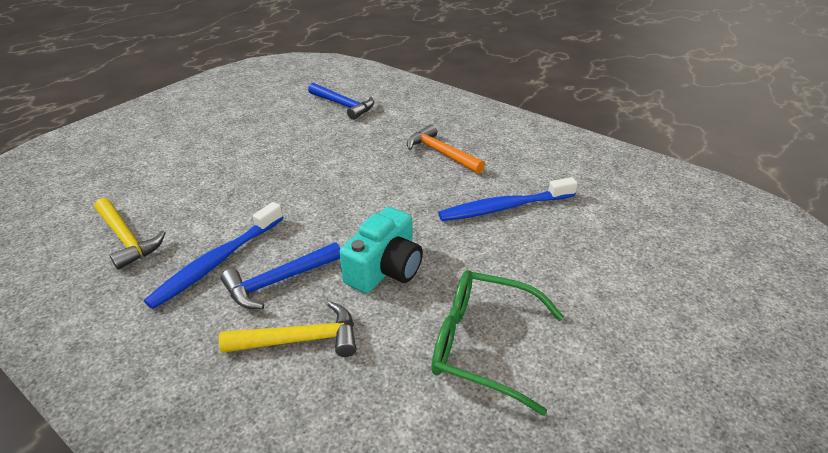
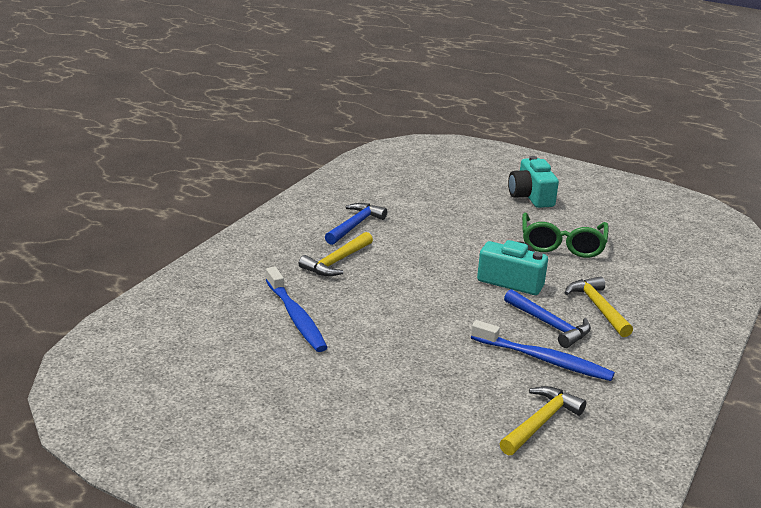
camera: 100 degrees left, 10 degrees down
(343, 105) = (234, 327): blue hammer -> blue hammer (355, 225)
(441, 153) = (336, 262): orange hammer -> yellow hammer
(504, 207) = (415, 234): blue toothbrush -> blue toothbrush (296, 317)
(656, 345) = (531, 196): none -> turquoise camera

